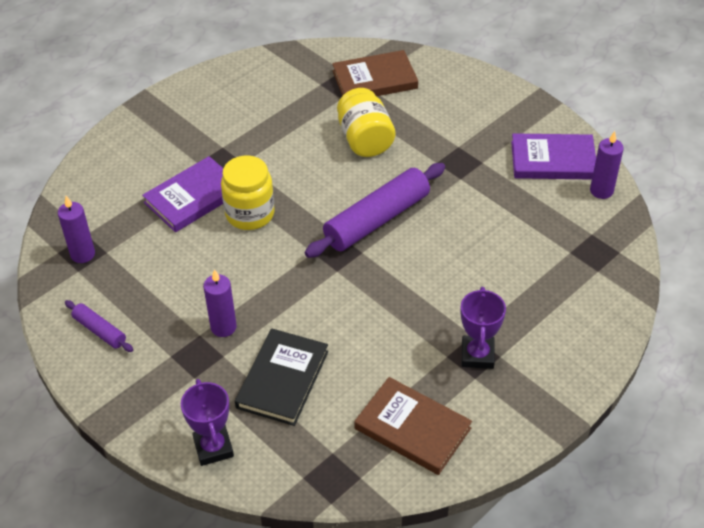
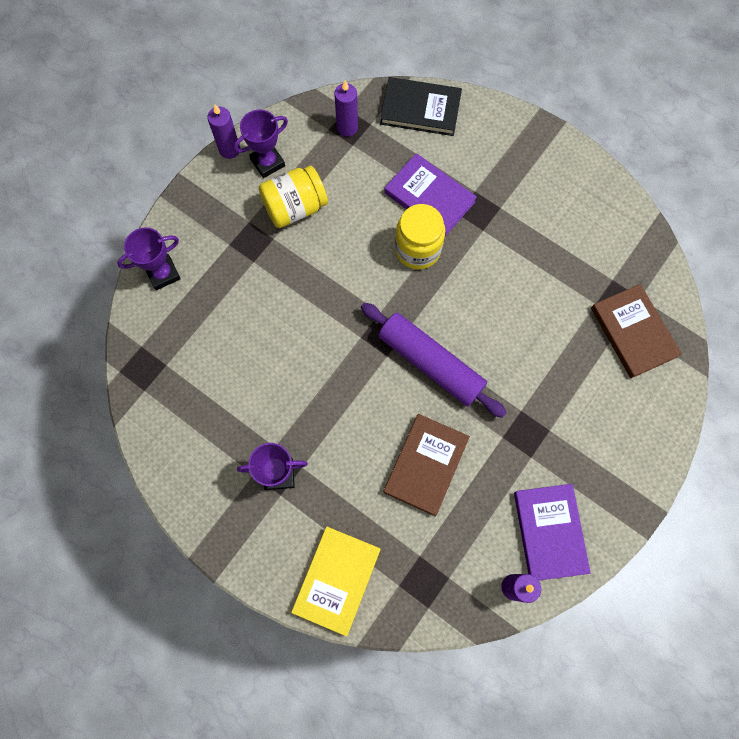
camera: 80 degrees right, 25 degrees up
(100, 331) = (267, 162): purple rolling pin -> purple trophy
(223, 327) = (283, 255): purple candle -> purple candle (229, 149)
(282, 379) = (234, 313): black book -> black book (420, 109)
(365, 139) = (539, 336): yellow jar -> yellow jar (295, 207)
(412, 428) = (195, 426): brown book -> brown book (426, 465)
(591, 318) = (337, 580): none -> yellow book

